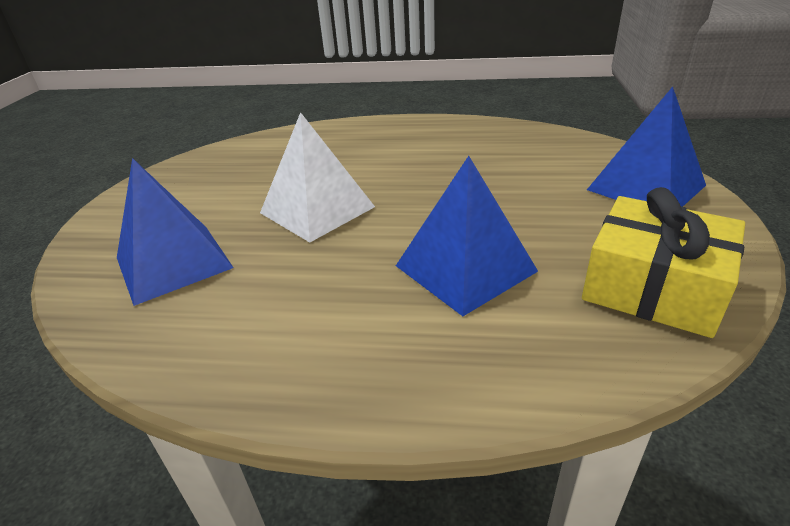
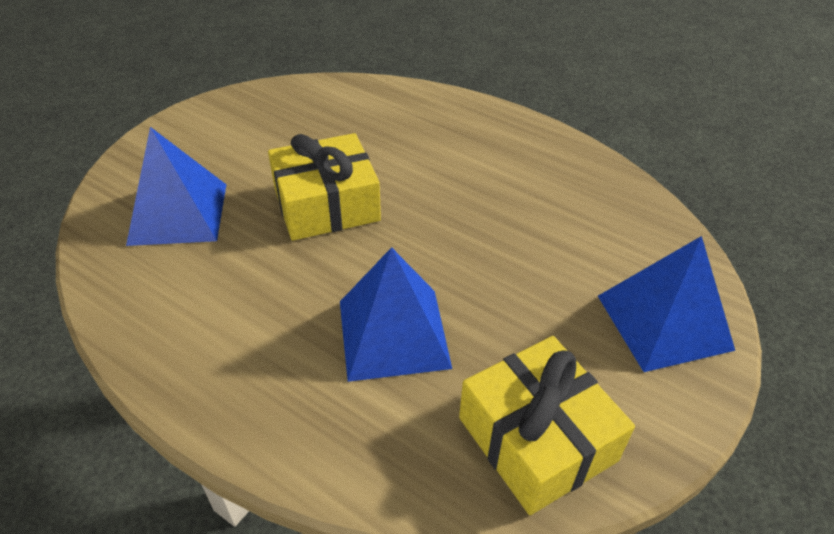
camera: 25 degrees right, 10 degrees up
(317, 210) = (326, 204): white pyramid -> yellow gift

